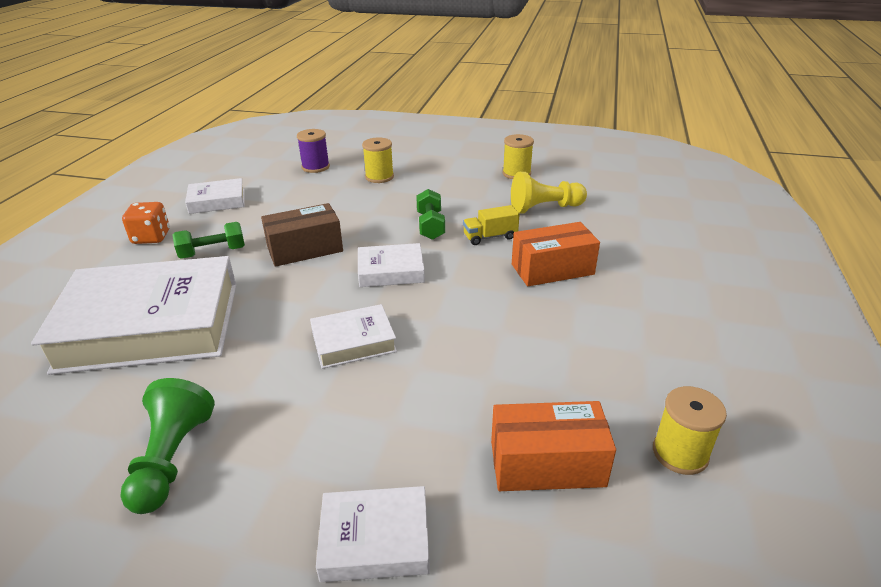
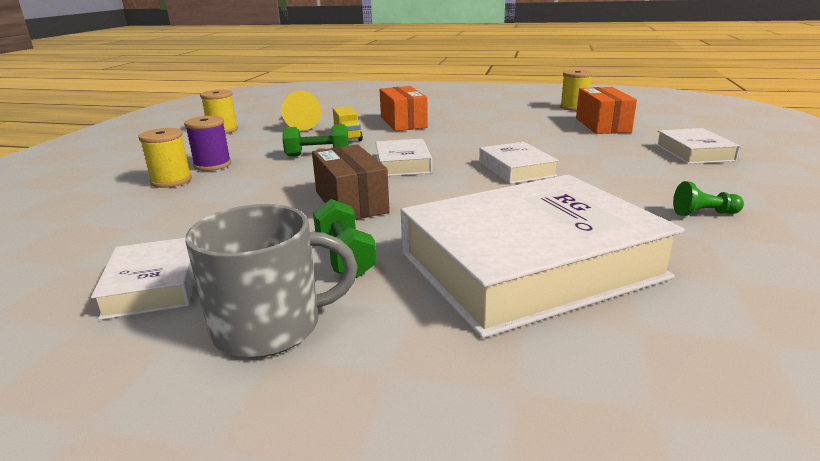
camera: 90 degrees left, 10 degrees down
(151, 237) = (270, 326): orange dice -> grey mug
(151, 325) = (530, 265): white book -> white book turned 75 degrees clockwise
(172, 459) = (703, 213): green pawn -> green pawn, size x0.55
(315, 167) = (87, 221): purple spool -> purple spool (212, 165)

